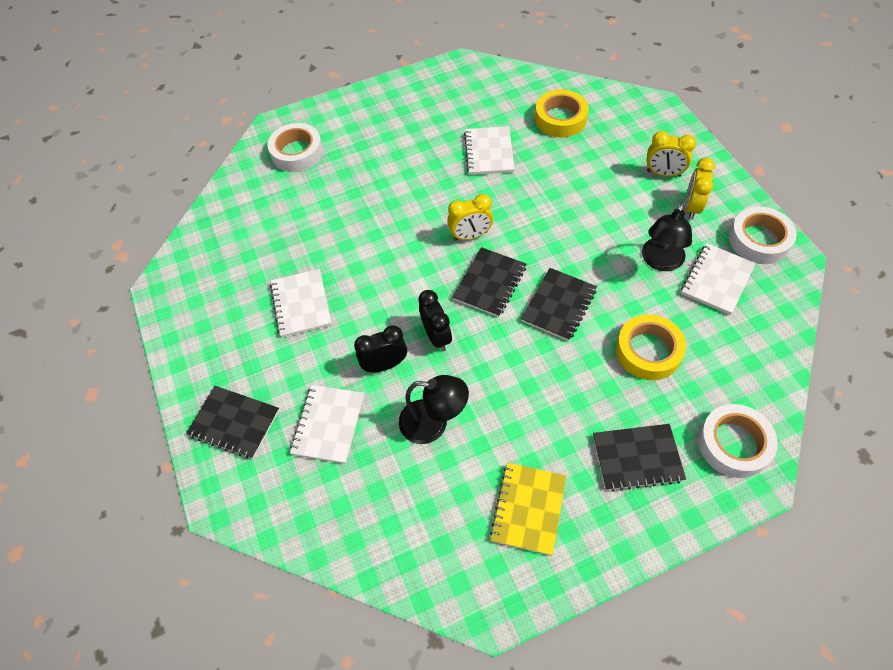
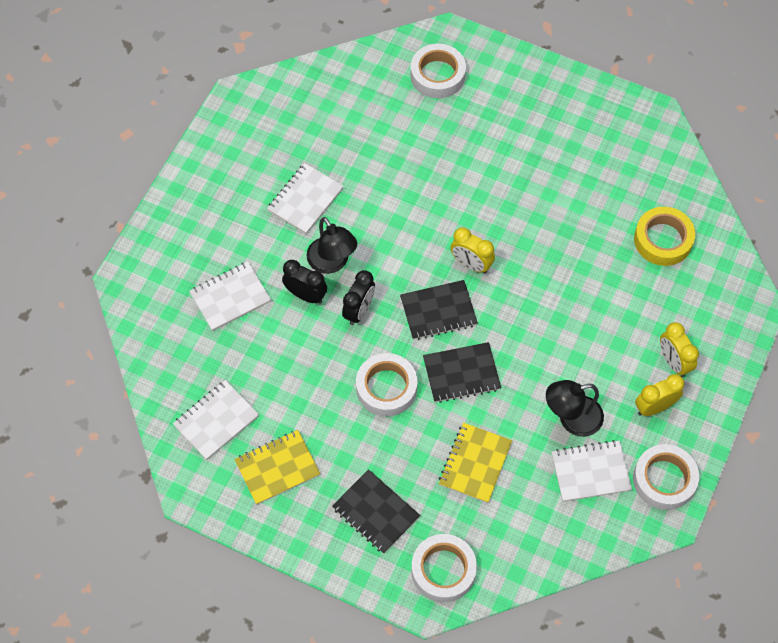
camera: 45 degrees right, 5 degrees up
(234, 423) = (181, 239): black notebook -> none
(433, 423) = (288, 362): black lamp -> black lamp (332, 263)
(489, 152) = (571, 213): white notebook -> white notebook (216, 421)
(525, 366) = (386, 388): none -> white tape
(648, 351) = (475, 463): yellow tape -> yellow notebook

